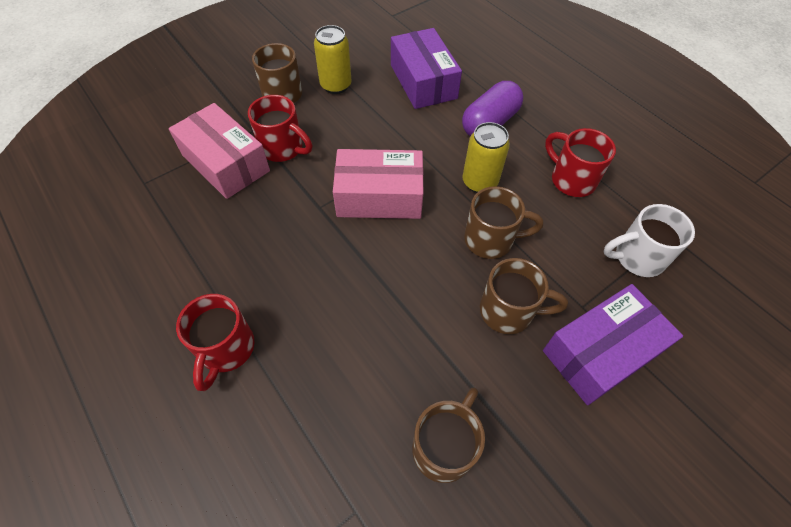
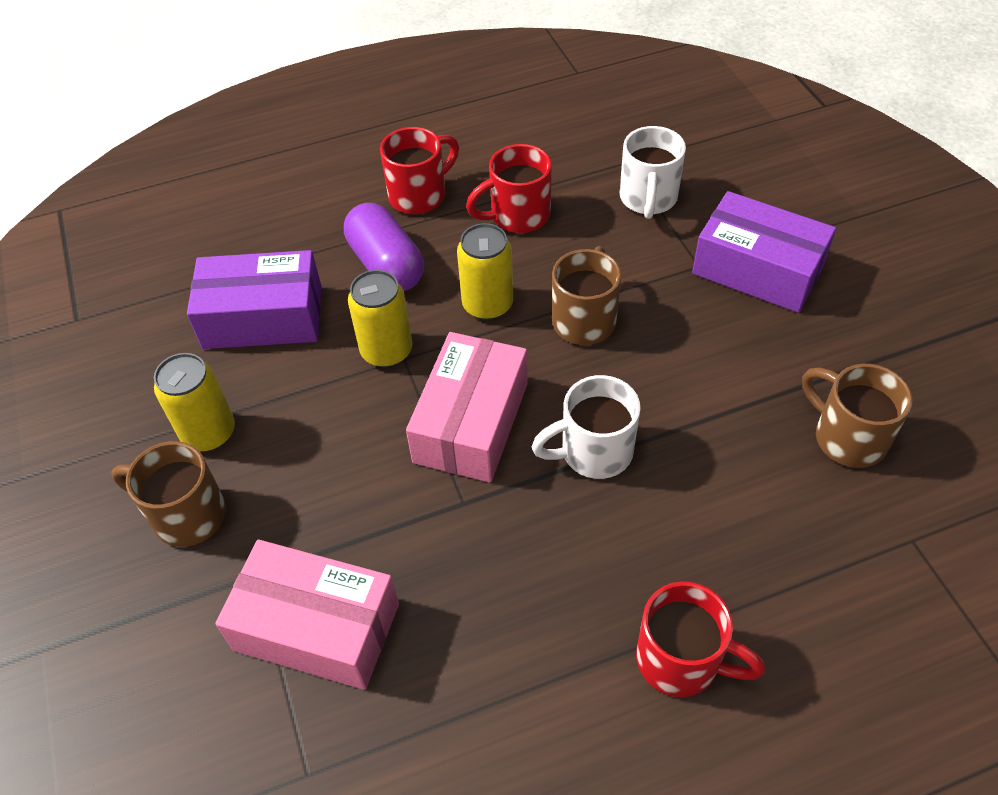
camera: 70 degrees left, 5 degrees down
(226, 163) = (317, 627): pink box -> pink box turned 45 degrees clockwise
(283, 148) = (321, 533): red mug -> red mug (419, 195)
(376, 268) = (593, 452): none -> white mug
(420, 142) = (386, 351): none -> yellow can
(508, 311) = (691, 332): brown mug -> none
(601, 352) = (757, 269): purple box -> purple box turned 45 degrees counterclockwise

